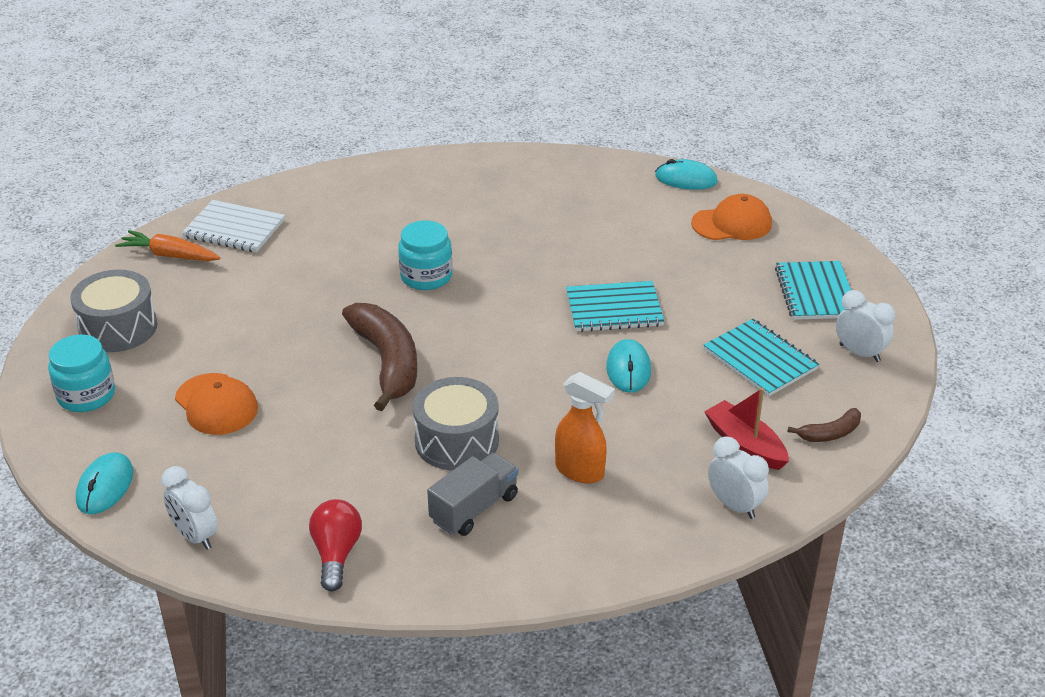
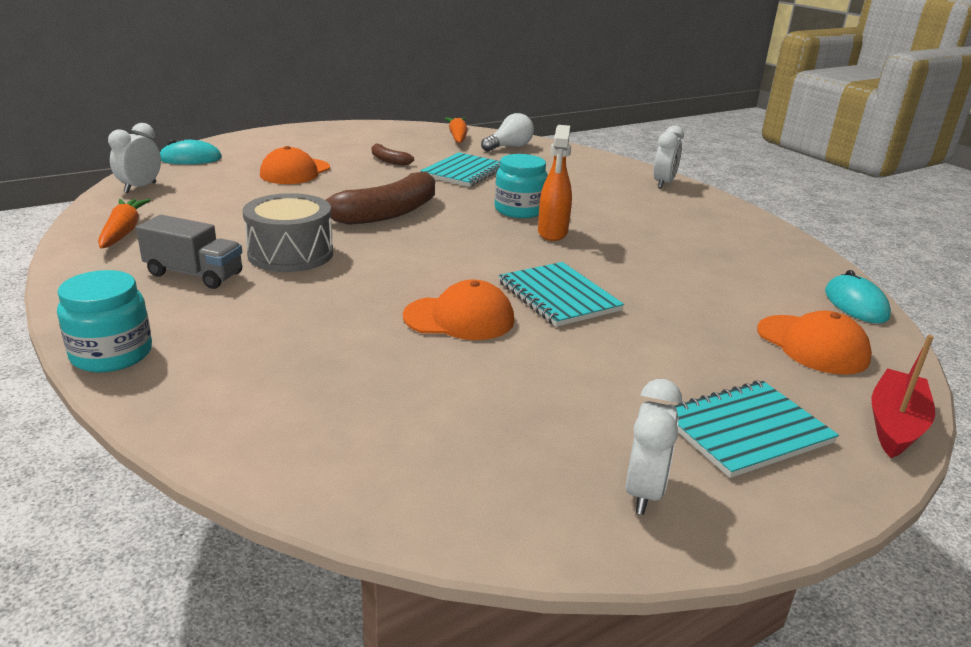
camera: 65 degrees right, 10 degrees down
(86, 395) = (285, 141): turquoise jar -> turquoise jar (111, 354)
(118, 328) = (364, 137): grey drum -> none
(234, 229) = (509, 147): white notebook -> white light bulb
(336, 554) = (123, 232): red light bulb -> orange carrot
(580, 471) = (268, 316): orange spray bottle -> orange spray bottle (552, 233)
(628, 369) = (459, 318): turquoise mouse -> orange cap
(734, 505) = (237, 422): white clock -> white clock (663, 184)
(745, 444) = (364, 414): red boat -> red boat (895, 424)
(760, 359) = (550, 403): turquoise notebook -> turquoise notebook (464, 172)
(830, 433) = (427, 486): brown banana -> brown banana (388, 160)

